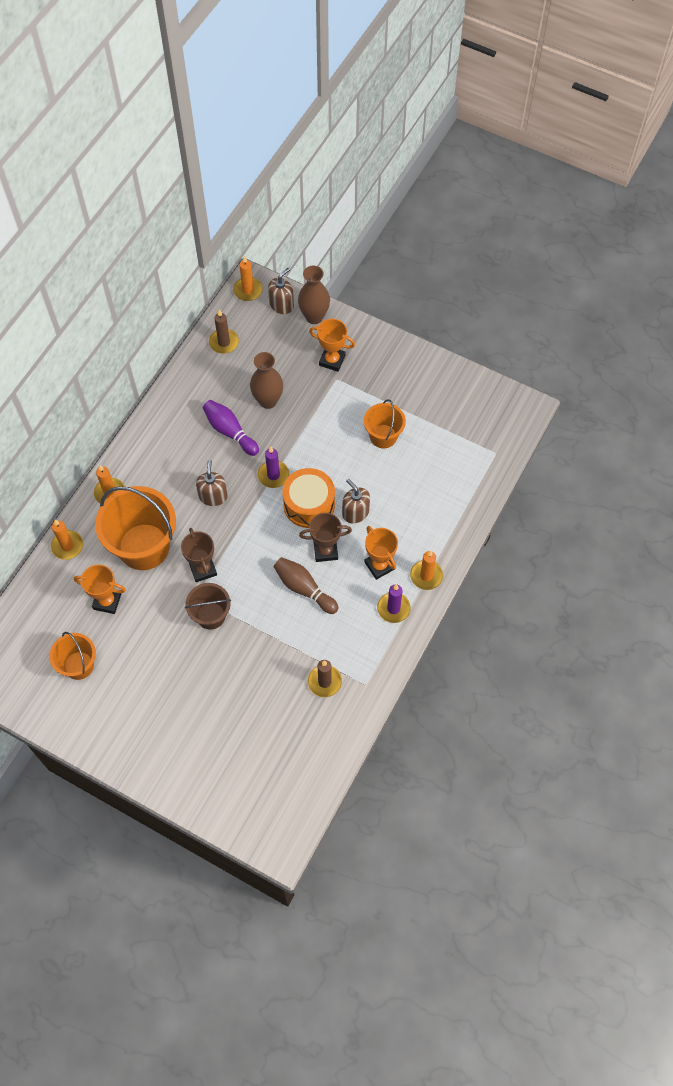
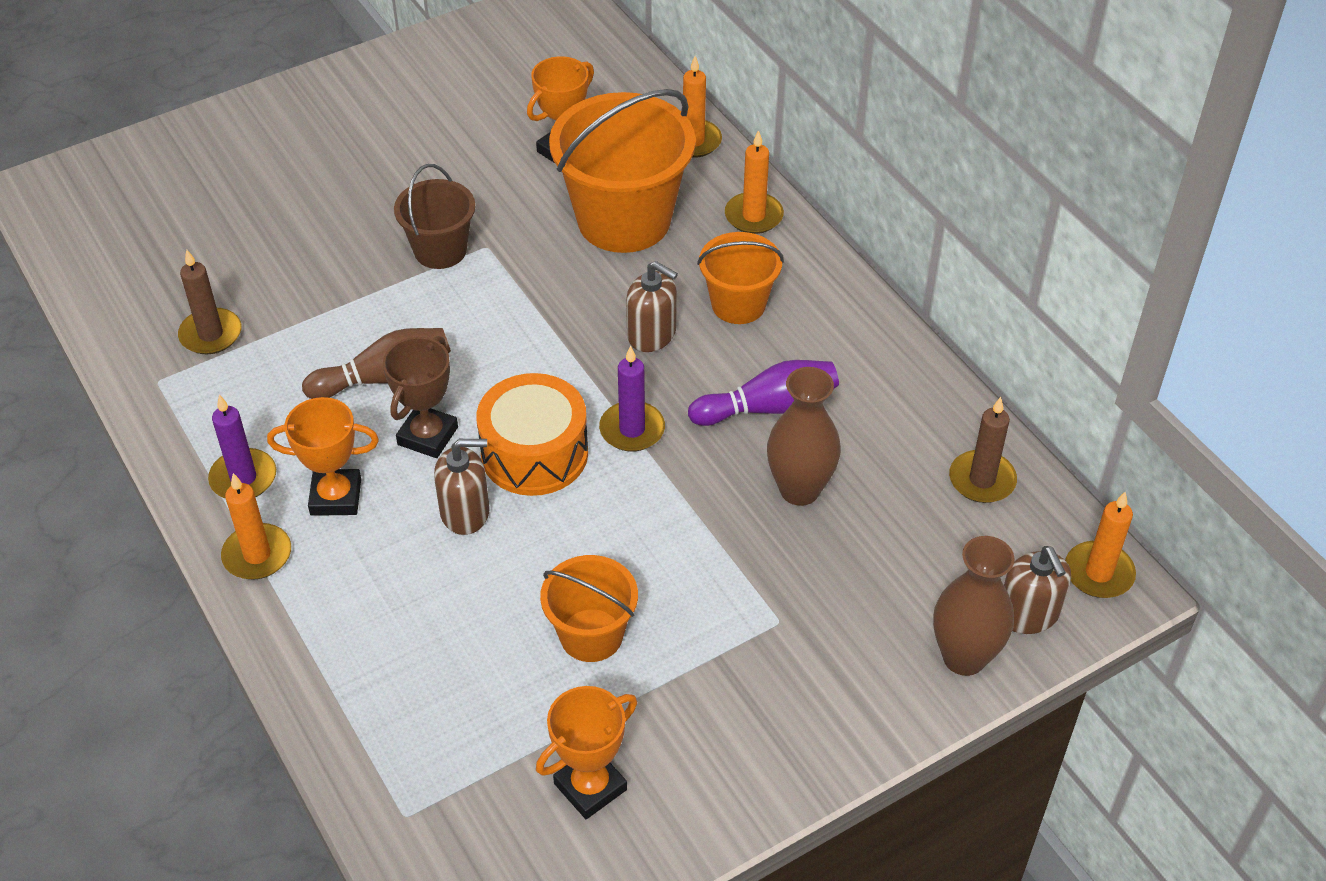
camera: 120 degrees right, 15 degrees down
(79, 665) = (489, 93): orange bucket -> orange bucket (738, 304)
(203, 569) = (527, 271): brown trophy -> none
(332, 360) = (831, 636): orange trophy -> orange trophy (590, 786)

